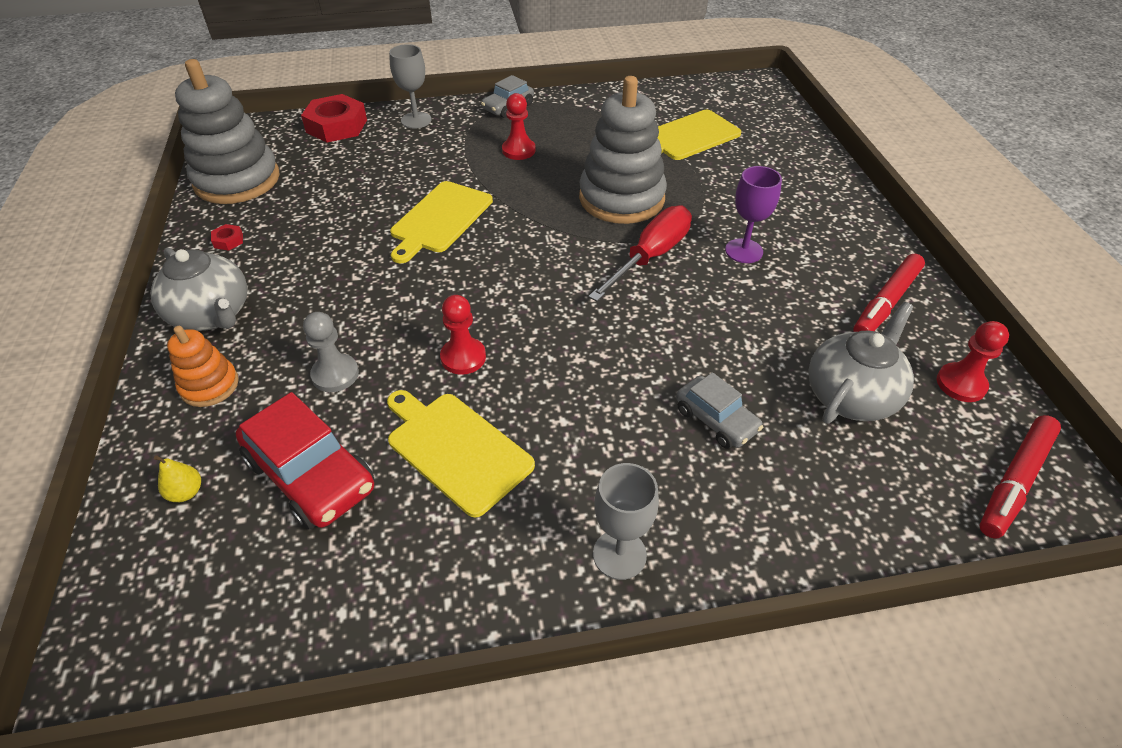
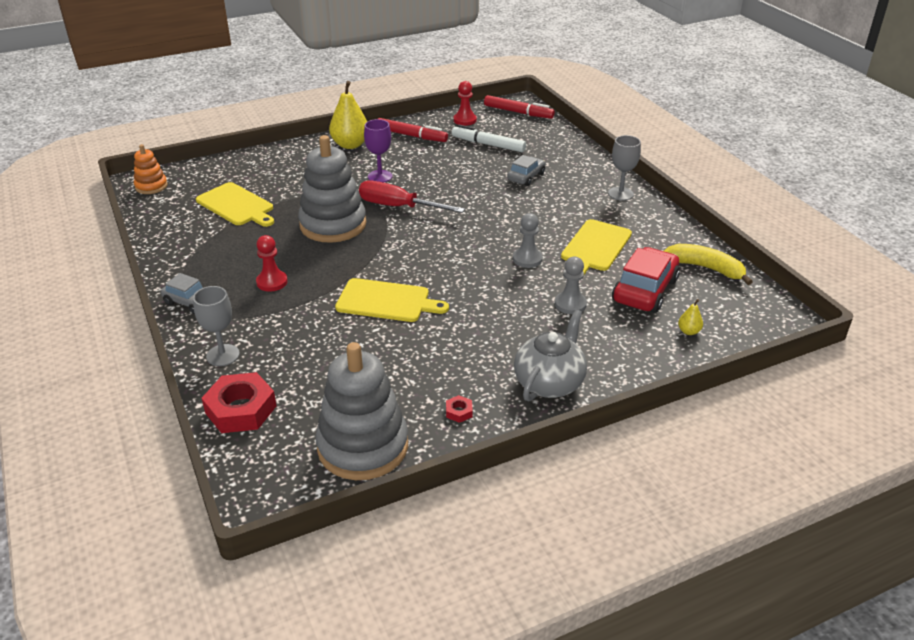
camera: 105 degrees left, 10 degrees down
(209, 386) = (612, 355): orange stacking toy -> orange stacking toy (151, 186)
(314, 597) = (706, 268): none -> yellow banana
(463, 357) = (527, 259): red pawn -> grey pawn
(850, 235) = (350, 145): none -> yellow pear
(851, 395) = (488, 144): grey teapot -> white marker

